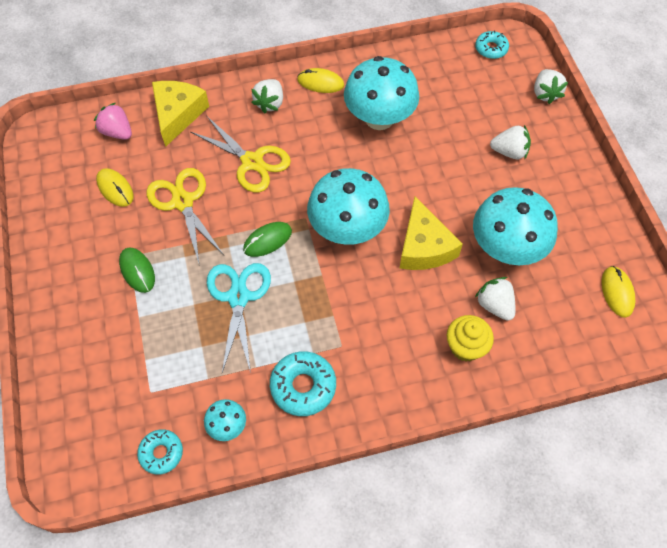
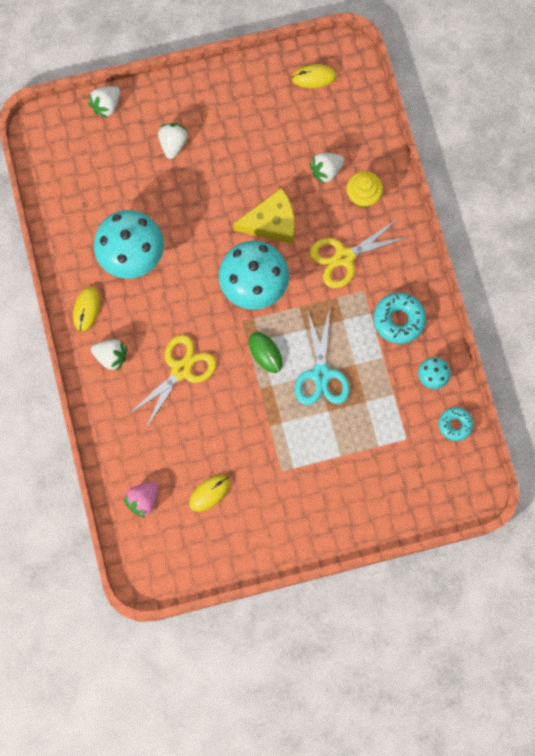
camera: 90 degrees left, 15 degrees up
(137, 271) = (296, 462): green mouse -> none
(178, 114) = (122, 443): yellow cheese -> none
(182, 202) = (225, 429): yellow scissors -> yellow scissors (344, 257)
(238, 297) = (321, 374): turquoise scissors -> turquoise scissors turned 90 degrees counterclockwise
(491, 49) = (48, 148): turquoise donut -> none
(506, 248) = (273, 157): turquoise mushroom -> none
(545, 93) = (106, 105): white strawberry -> white strawberry turned 135 degrees clockwise

